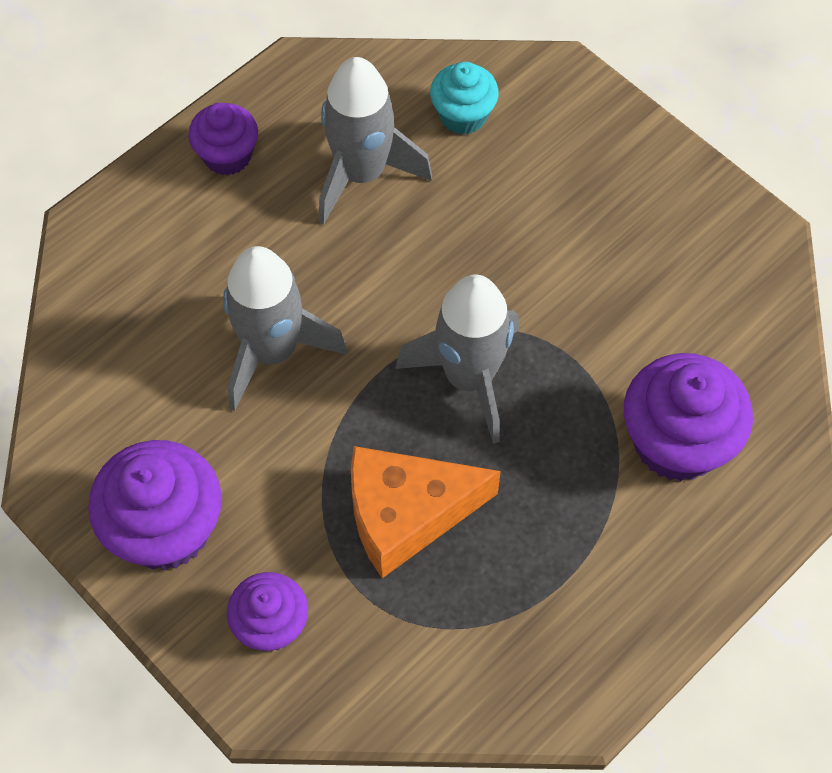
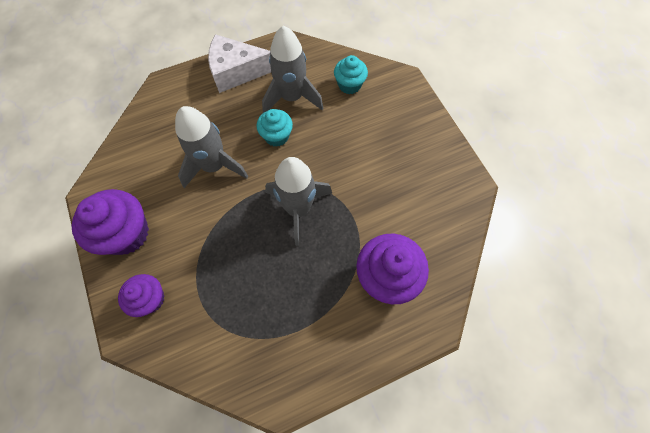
camera: 20 degrees right, 5 degrees up
(227, 156) = (236, 72): purple cupcake -> white cheese
(367, 257) = (276, 136): none -> turquoise cupcake
(406, 514) = (238, 266): orange cheese -> none

